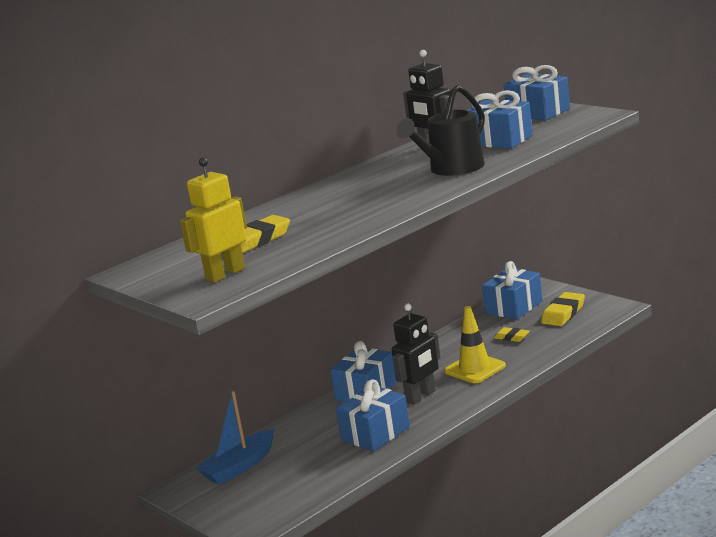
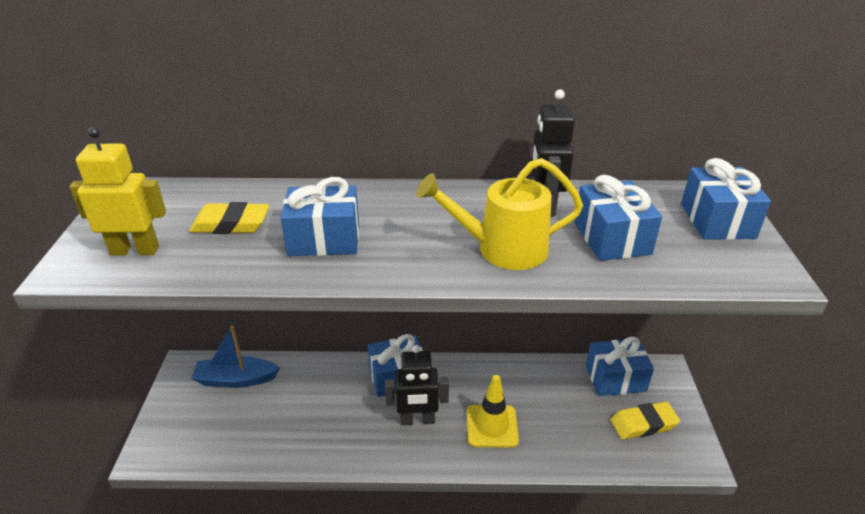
camera: 40 degrees right, 15 degrees up
(375, 433) = (338, 431): blue gift -> blue gift (324, 239)
(451, 169) = (502, 249): black watering can -> yellow watering can
(511, 337) = (566, 415): yellow eraser -> none

